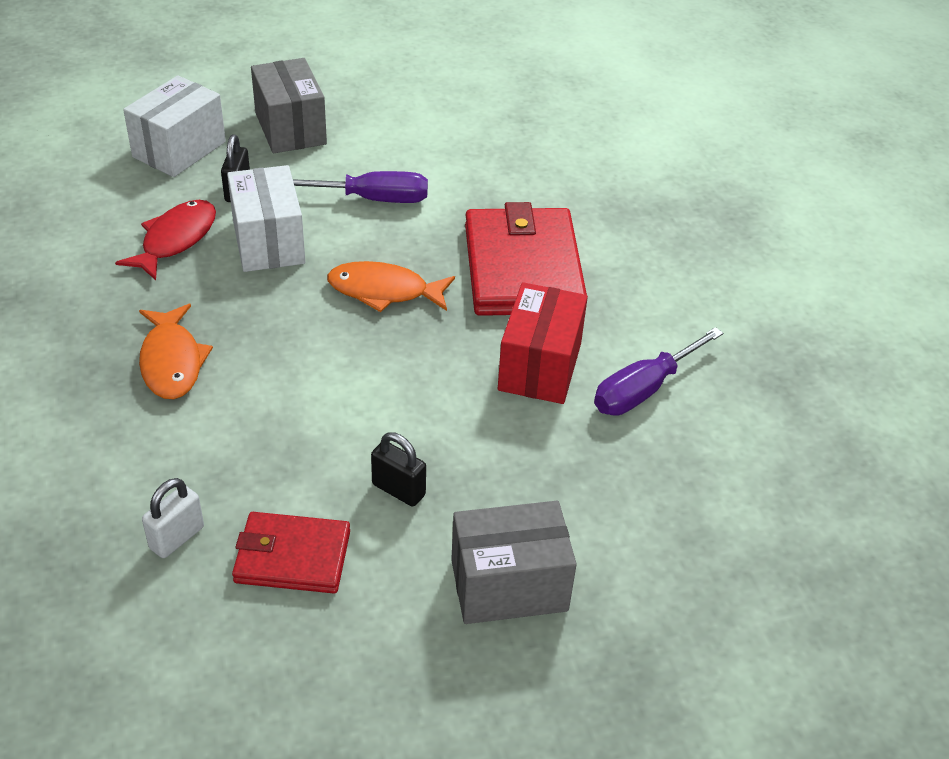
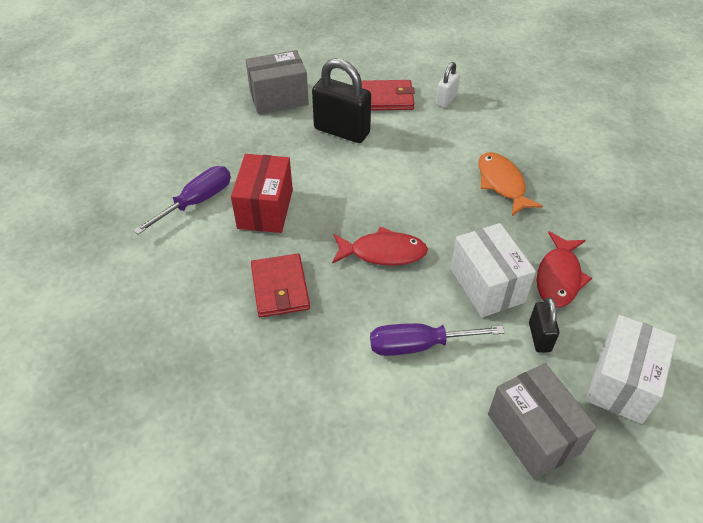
camera: 175 degrees right, 5 degrees up
(384, 291) = (383, 252): orange fish -> red fish
(398, 490) = (342, 131): black padlock -> black padlock, size x1.86
(523, 268) = (280, 288): red wallet -> red wallet, size x0.58

